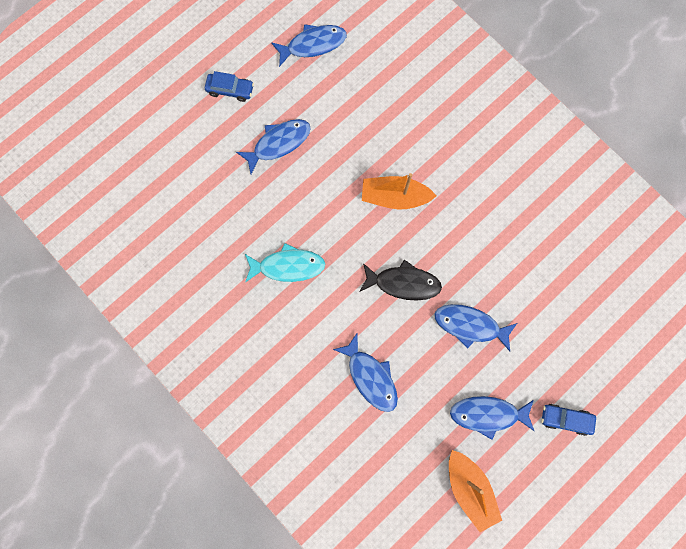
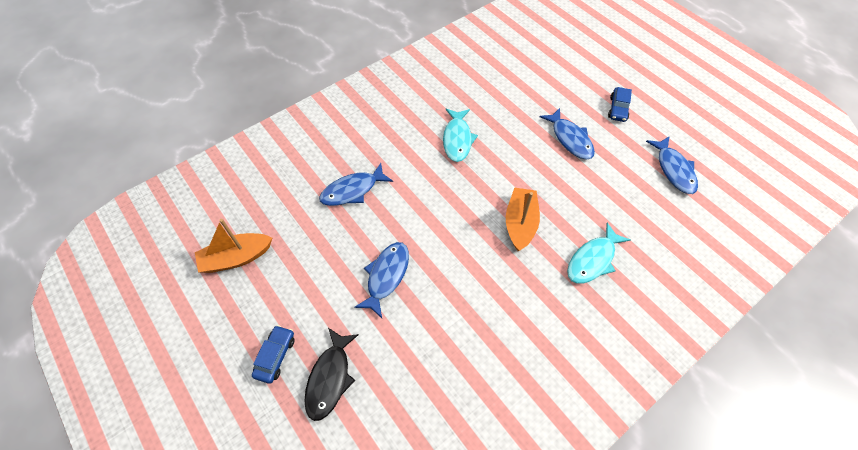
camera: 95 degrees right, 20 degrees down
(403, 283) = (434, 223): black fish -> black fish (330, 378)
(428, 131) = (593, 260): none -> turquoise fish
(487, 414) = (298, 282): blue fish -> none

